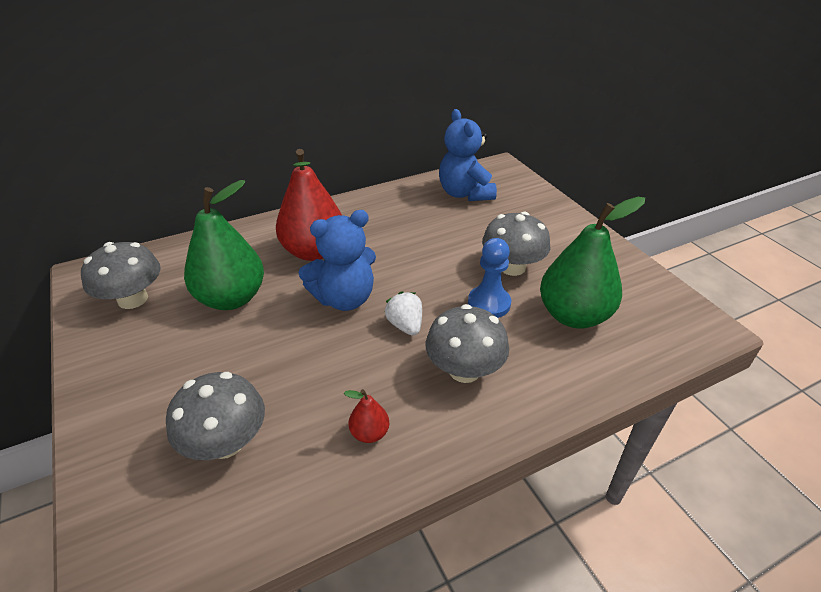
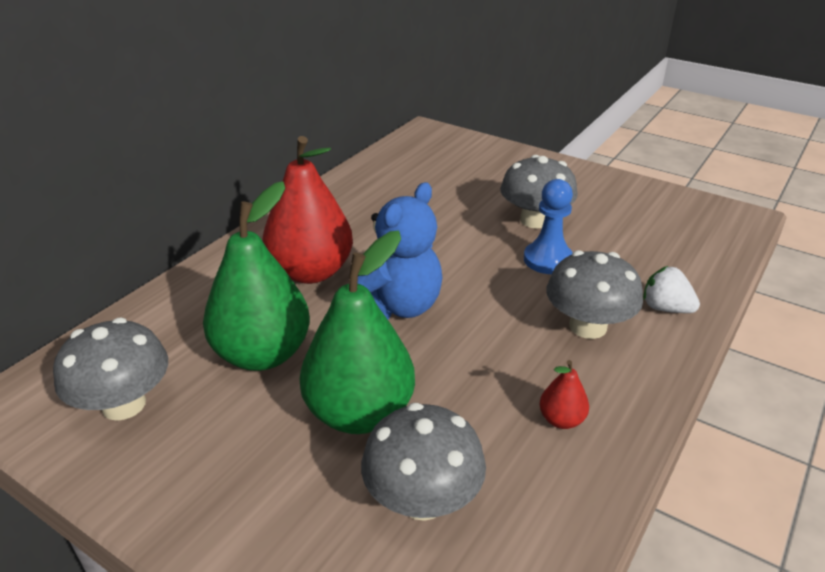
camera: 30 degrees left, 5 degrees down
(405, 325) = (490, 308): white strawberry -> white strawberry (665, 308)
(465, 193) = (417, 166): blue teddy bear -> none
(573, 315) = (631, 244): green pear -> green pear (359, 413)

